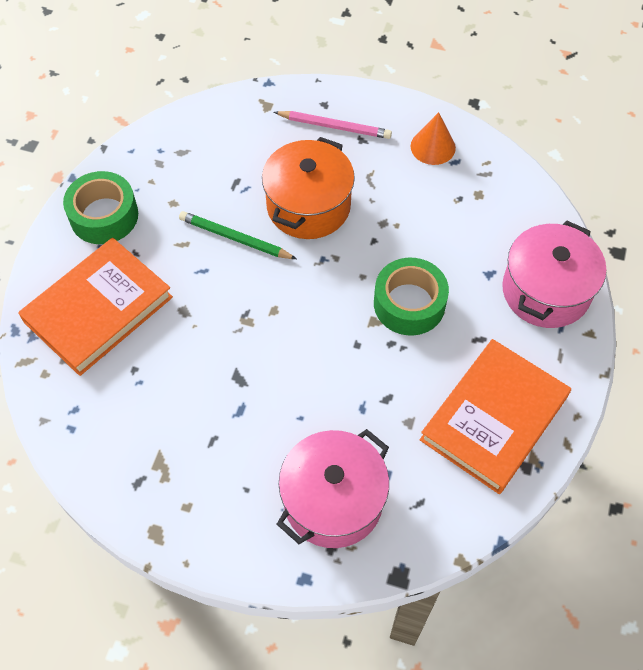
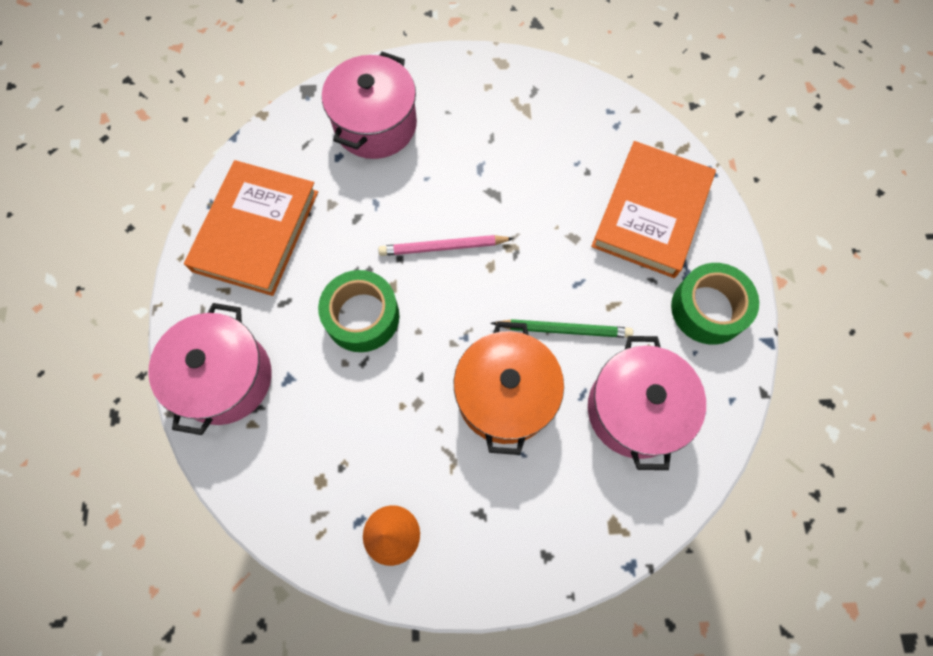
camera: 160 degrees right, 10 degrees up
(210, 166) = (635, 410): none -> pink pot
(334, 127) = (519, 522): pink pencil -> pink pencil (443, 247)

